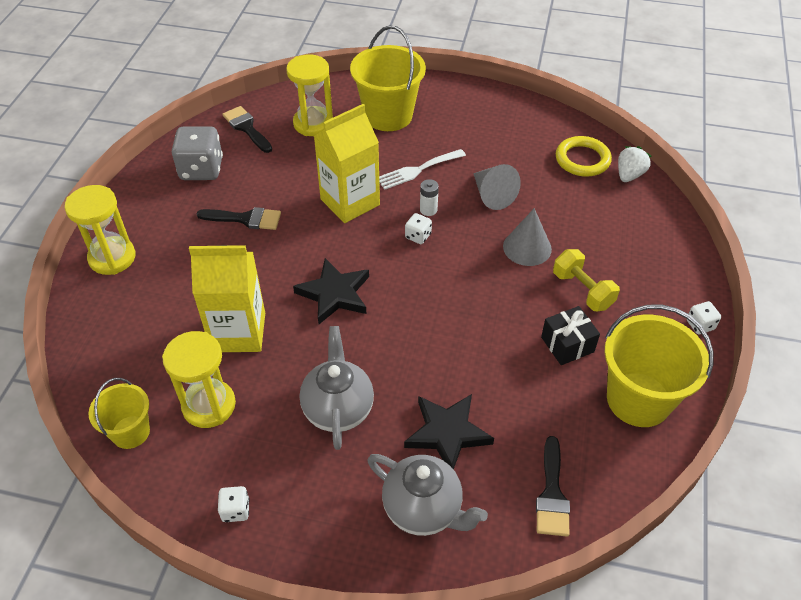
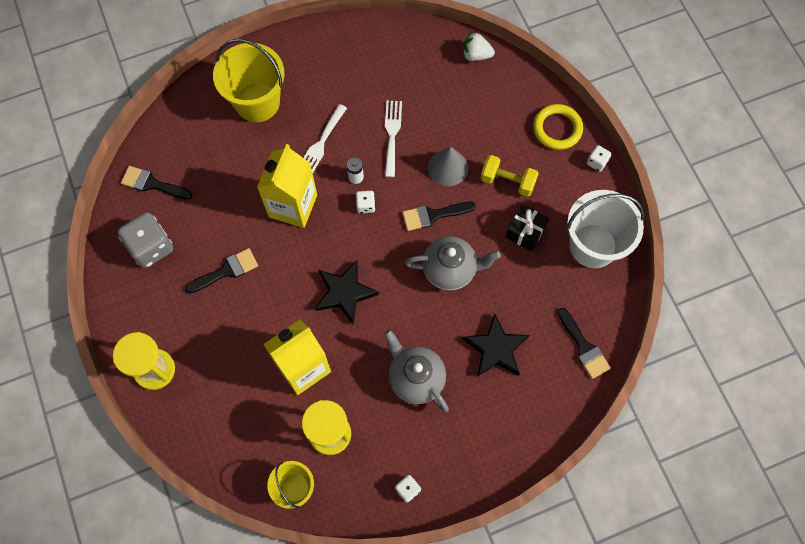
camera: 35 degrees left, 20 degrees up
(313, 124) = (203, 147): yellow hourglass -> none
(423, 509) = (518, 409): grey teapot -> grey teapot (450, 270)
(479, 278) = (433, 215): none -> black brush
(492, 195) = (392, 134): grey cone -> white fork
(582, 160) = (434, 60): yellow ring -> yellow ring (557, 129)
(629, 175) = (476, 55): white strawberry -> white strawberry turned 75 degrees counterclockwise
(638, 399) = (593, 246): yellow bucket -> white bucket

